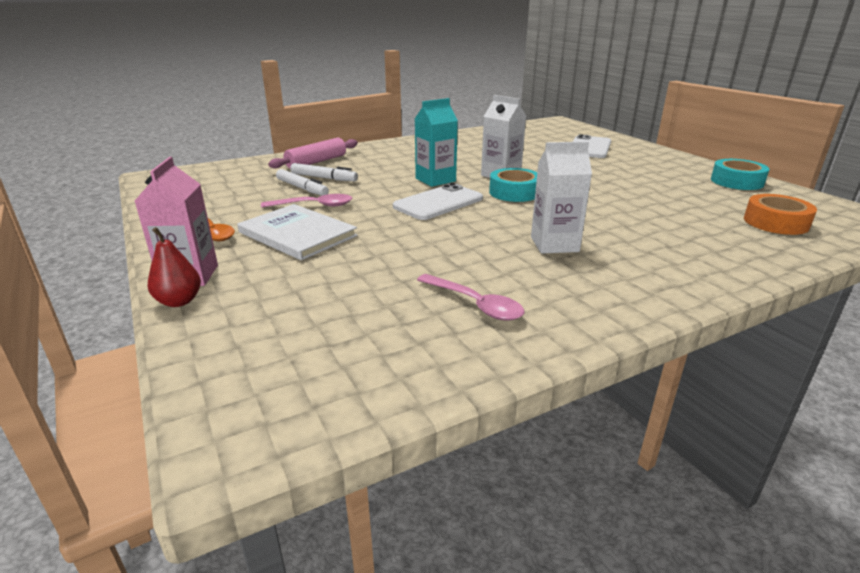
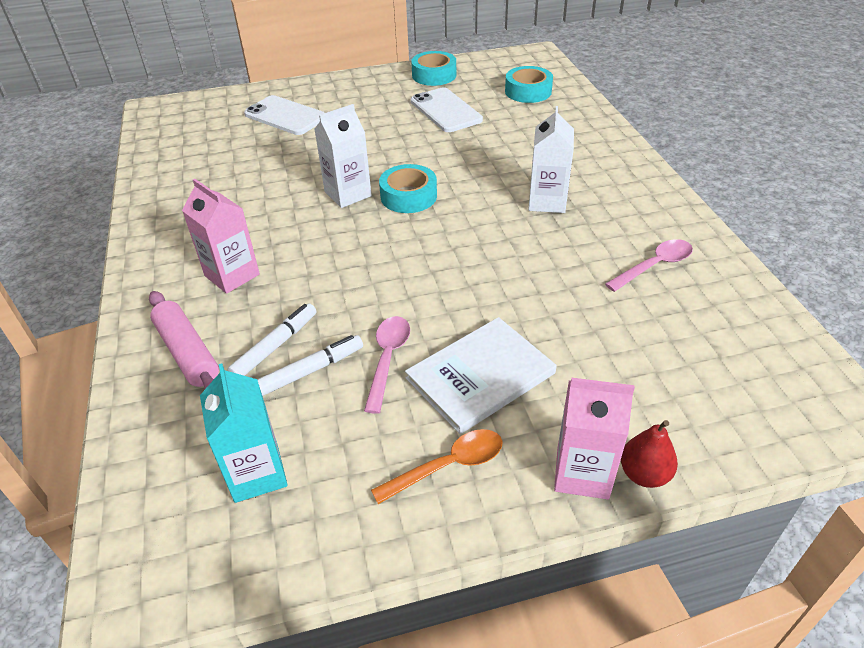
camera: 75 degrees left, 15 degrees up
(389, 160) = (232, 275): none -> pink carton
(435, 180) = (339, 244): turquoise carton -> turquoise carton (256, 473)
(438, 203) = (418, 253): white phone -> white phone (445, 111)
(775, 222) = (528, 91): orange tape -> turquoise tape

